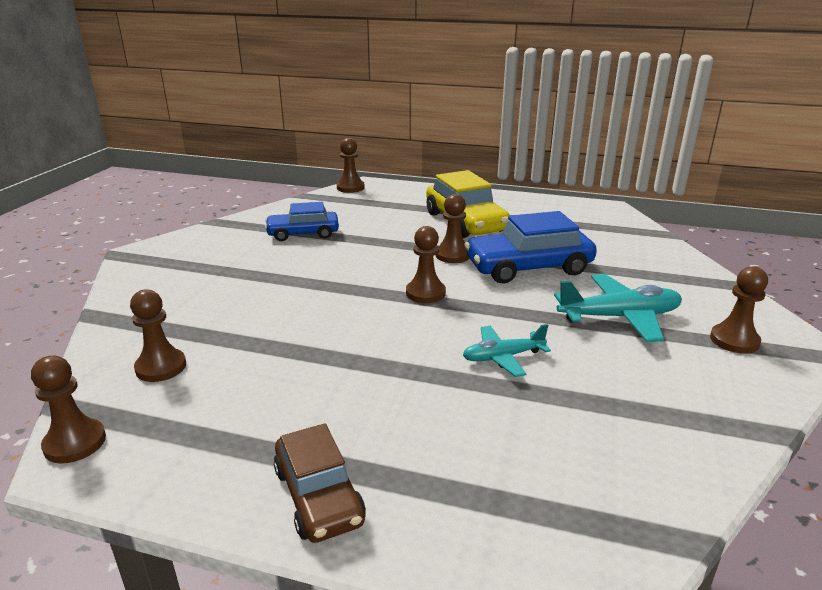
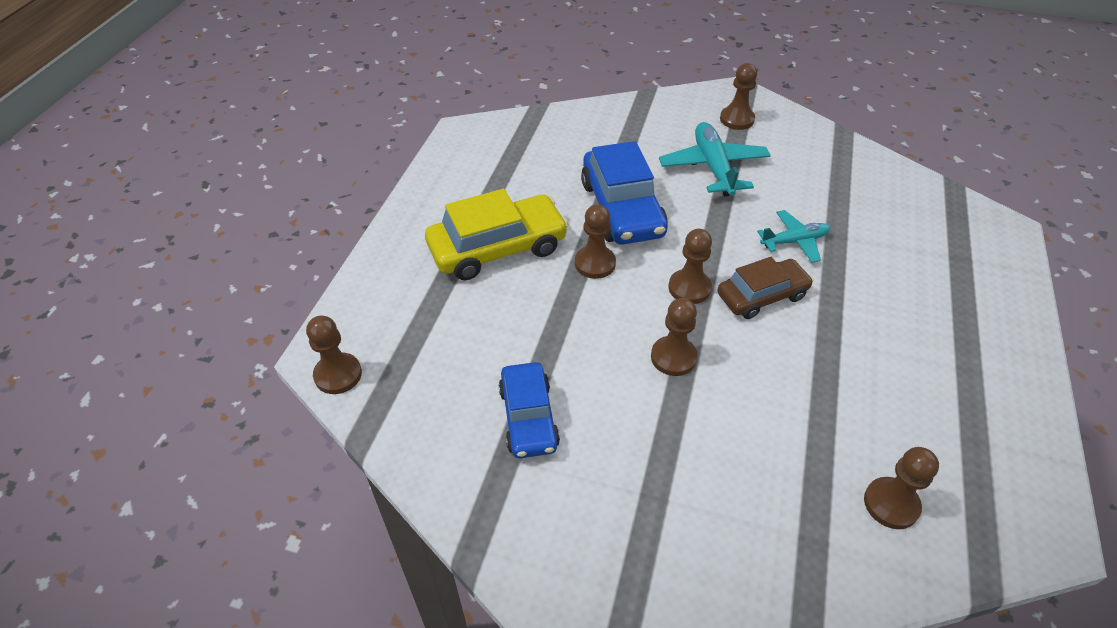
camera: 90 degrees left, 20 degrees up
(75, 443) = (1027, 541): brown pawn -> brown pawn (673, 357)
(319, 496) = (1001, 349): brown car -> brown car (762, 296)
(503, 357) = (794, 241): turquoise plane -> turquoise plane turned 90 degrees counterclockwise

